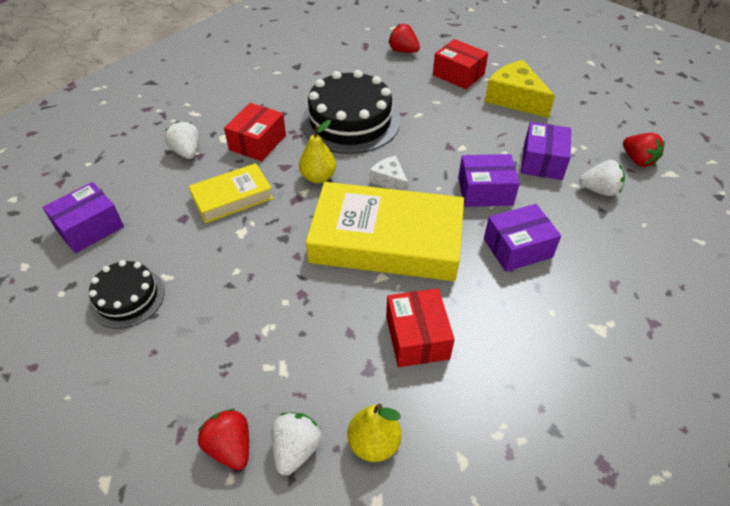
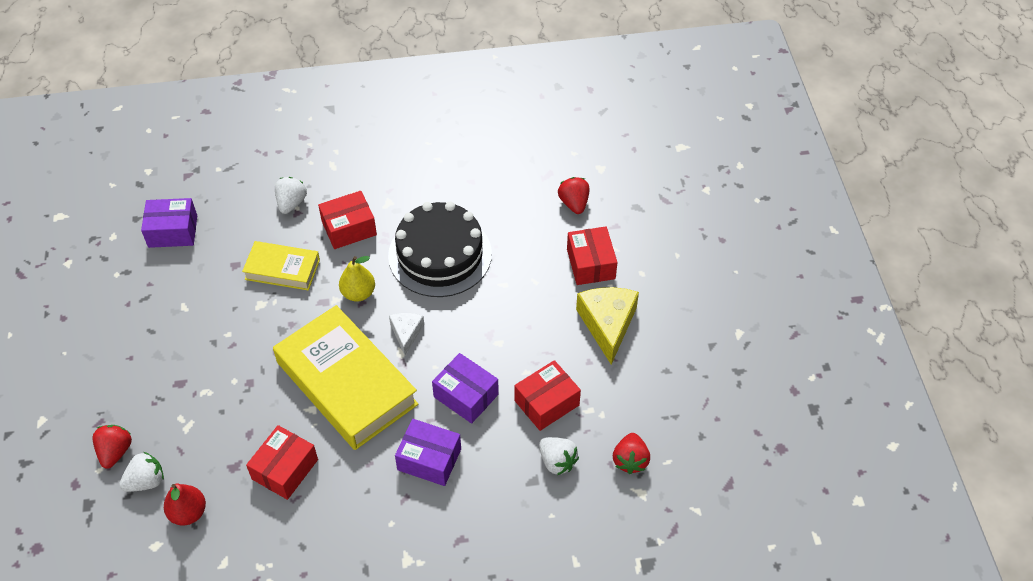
camera: 40 degrees right, 5 degrees up
(127, 298) = (148, 306): black cake -> none
(374, 443) = (188, 513): yellow pear -> red pear
(542, 161) = (546, 403): purple box -> red box

